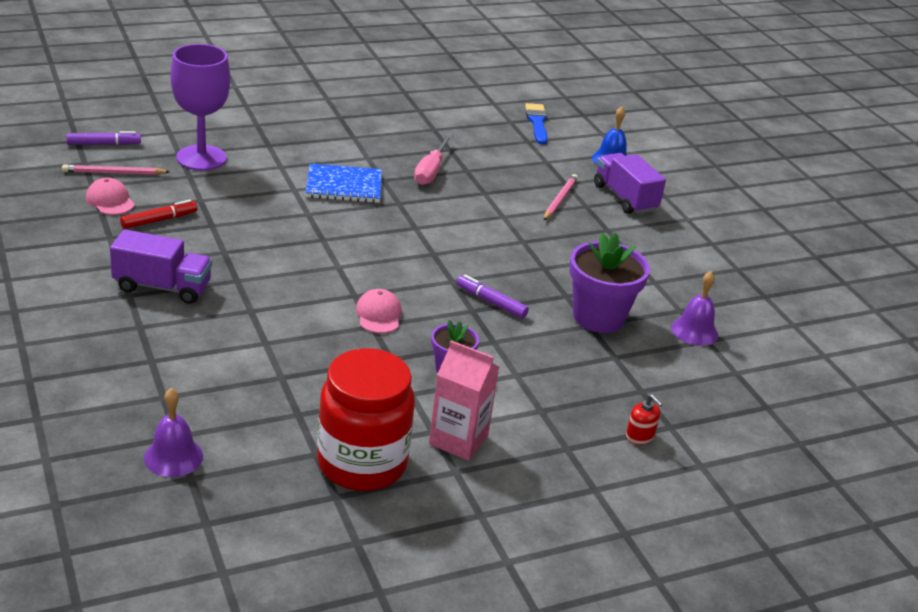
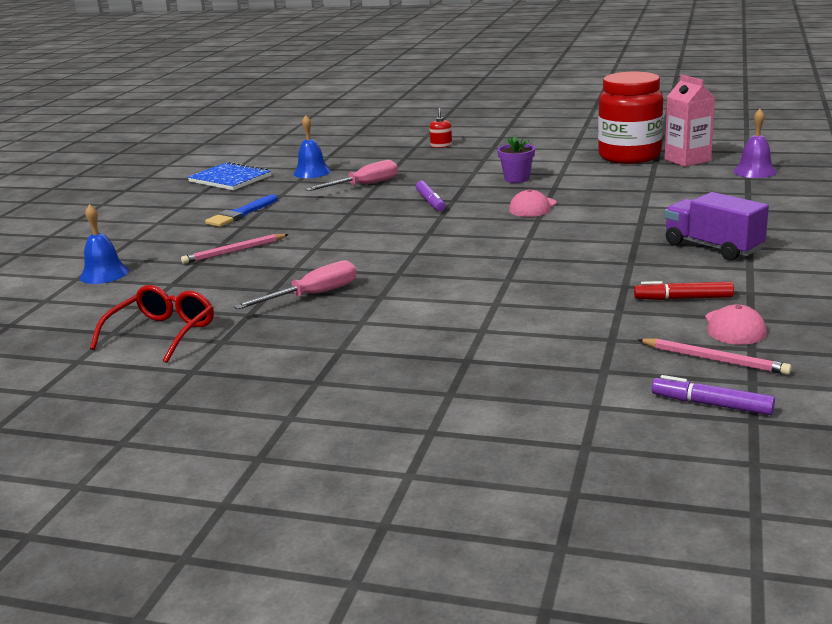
camera: 135 degrees left, 10 degrees down
(201, 158) = (577, 358): purple goblet -> none
(344, 186) = (434, 297): blue notebook -> blue notebook (230, 179)
(458, 440) = (555, 156): pink carton -> pink carton (687, 160)
(478, 126) = (162, 334): none -> red glasses
(537, 123) = (85, 325): blue brush -> blue brush (241, 214)
(598, 317) = (364, 185): purple flower pot -> pink screwdriver
(625, 198) = (172, 243): purple truck -> none
(694, 331) = (312, 172): purple bell -> blue bell

